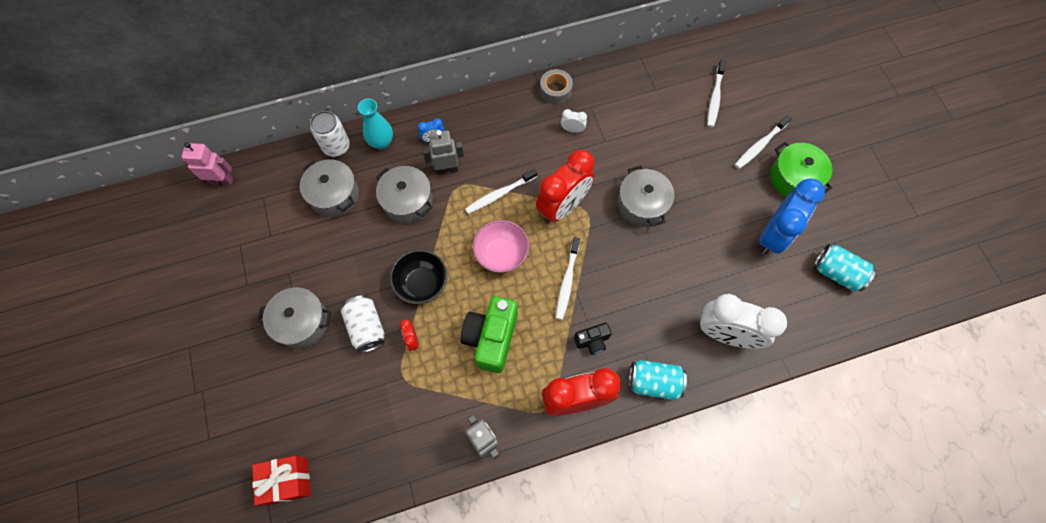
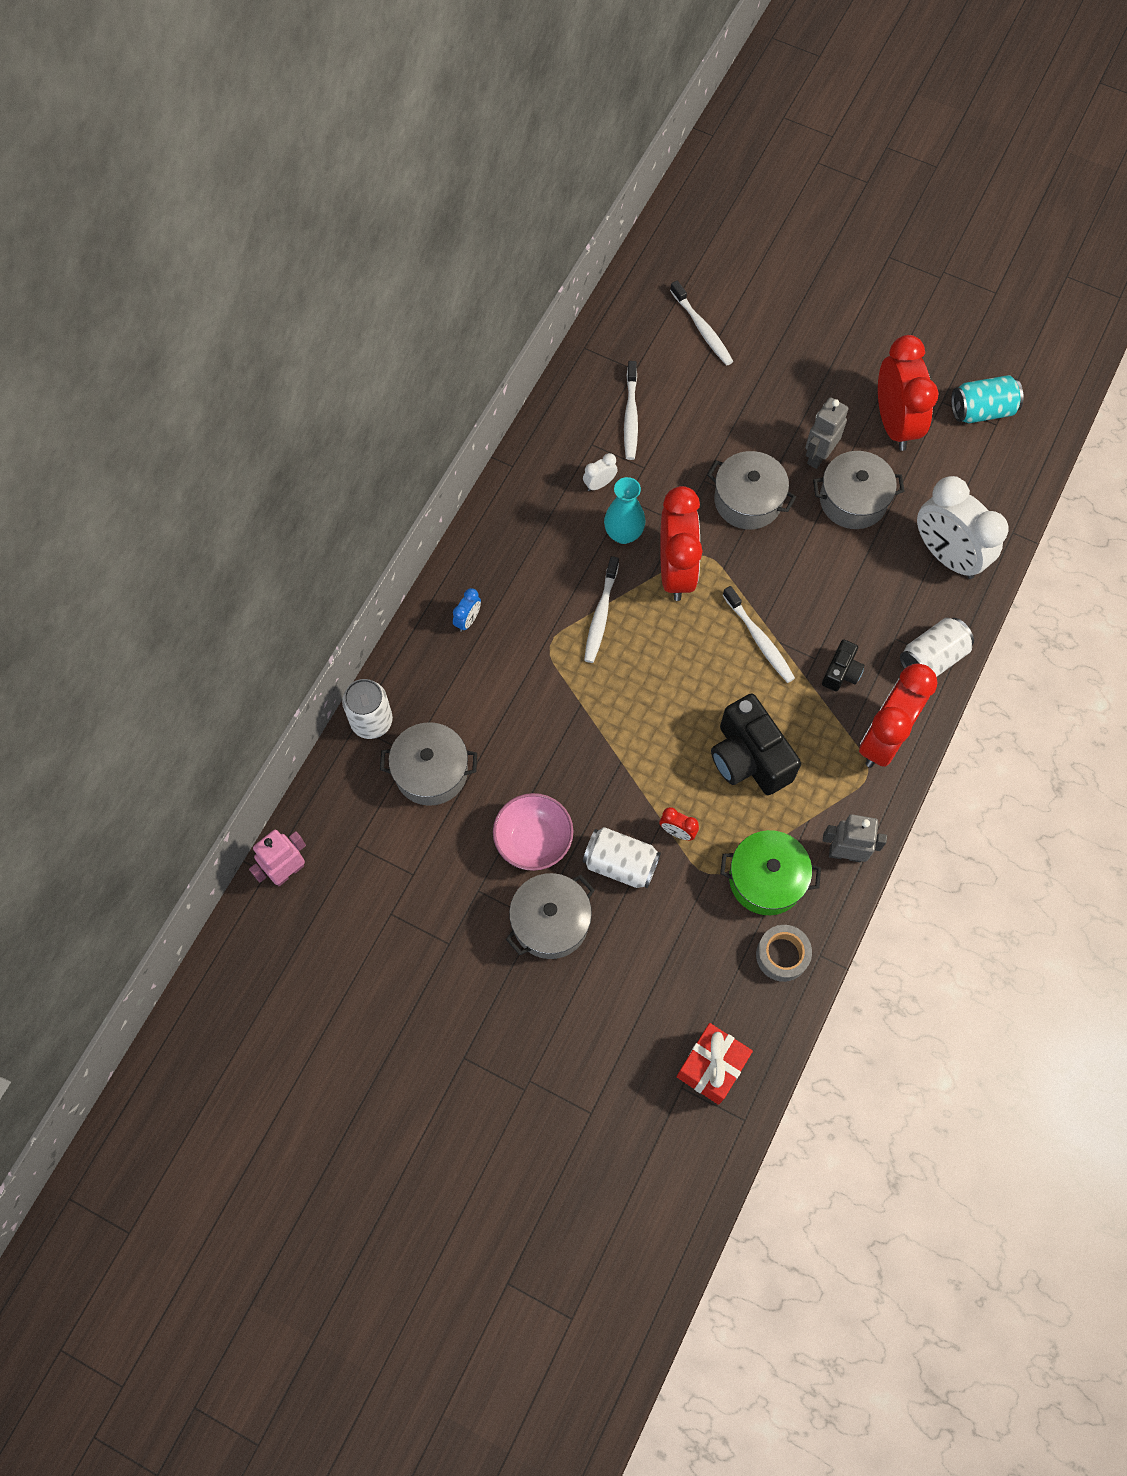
camera: 45 degrees left, 0 degrees up
(381, 142) = (416, 673): turquoise vase -> turquoise vase (623, 534)
(407, 201) = (516, 707): grey pot -> grey pot (853, 500)
(422, 284) = (625, 772): black bowl -> none
(447, 169) = (519, 638): grey robot -> grey robot (818, 456)
(491, 338) = (749, 758): green camera -> black camera
(501, 254) = (669, 671): pink bowl -> pink bowl (533, 841)
(555, 90) = (537, 457): grey tape -> grey tape (782, 955)
(653, 382) = (932, 658): turquoise can -> white can
(725, 334) = (946, 555): white clock -> white clock turned 75 degrees clockwise
(760, 145) = (794, 343): white toothbrush -> white toothbrush (631, 416)
(773, 235) = (894, 423): blue clock -> red clock
(794, 178) = (857, 350): green pot -> green pot (766, 879)

